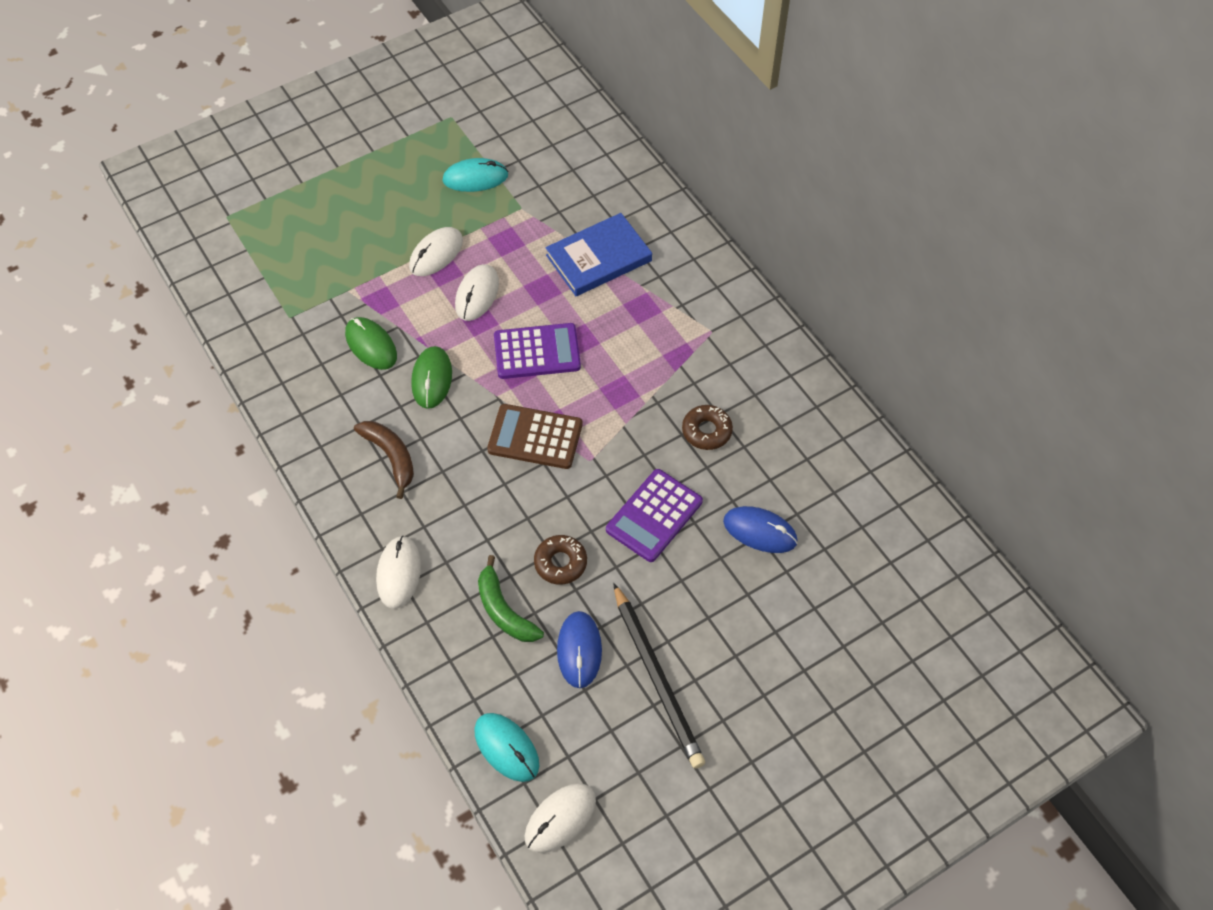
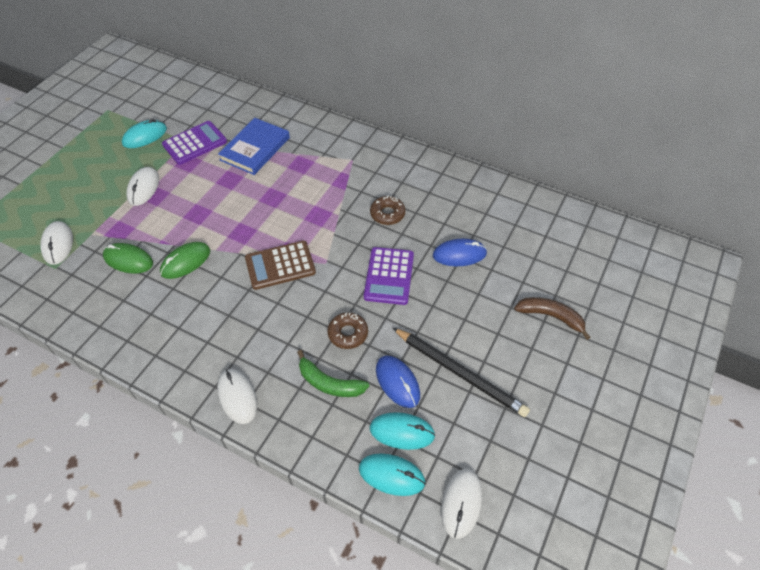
camera: 30 degrees left, 5 degrees down
(391, 457) = (185, 323): brown banana -> brown banana (551, 317)
(432, 379) = (185, 262): green mouse -> green mouse turned 75 degrees clockwise
(477, 294) = (187, 200): white mouse -> white mouse (58, 244)
(537, 352) = (249, 216): purple calculator -> purple calculator (195, 143)
(547, 708) = (402, 432): none -> turquoise mouse

